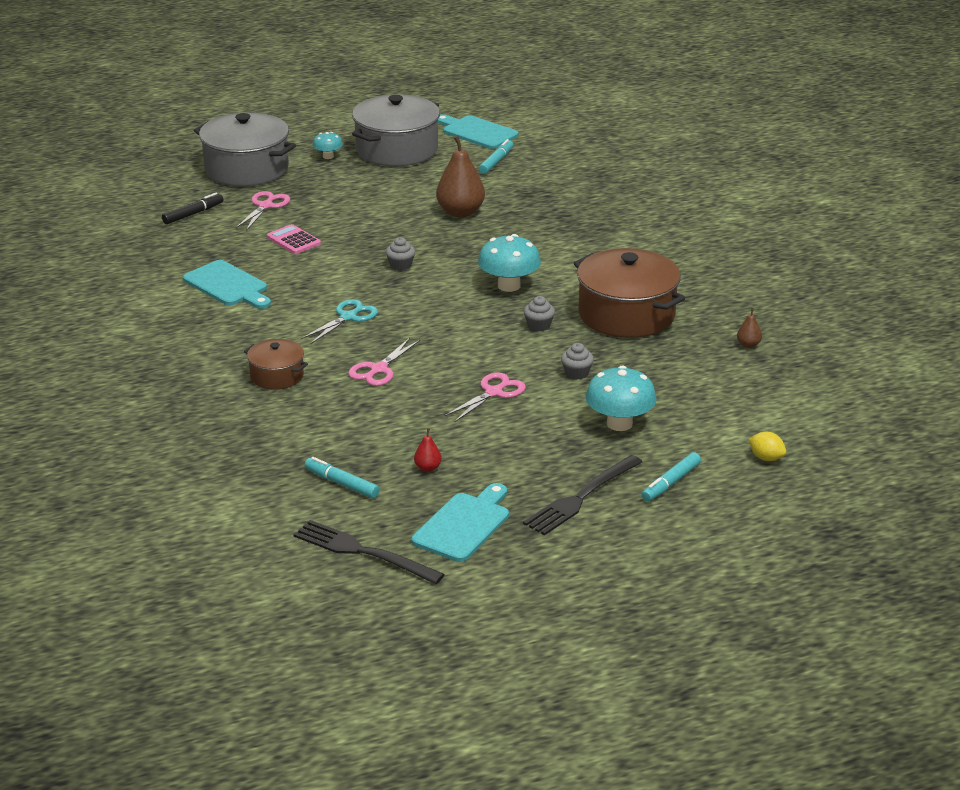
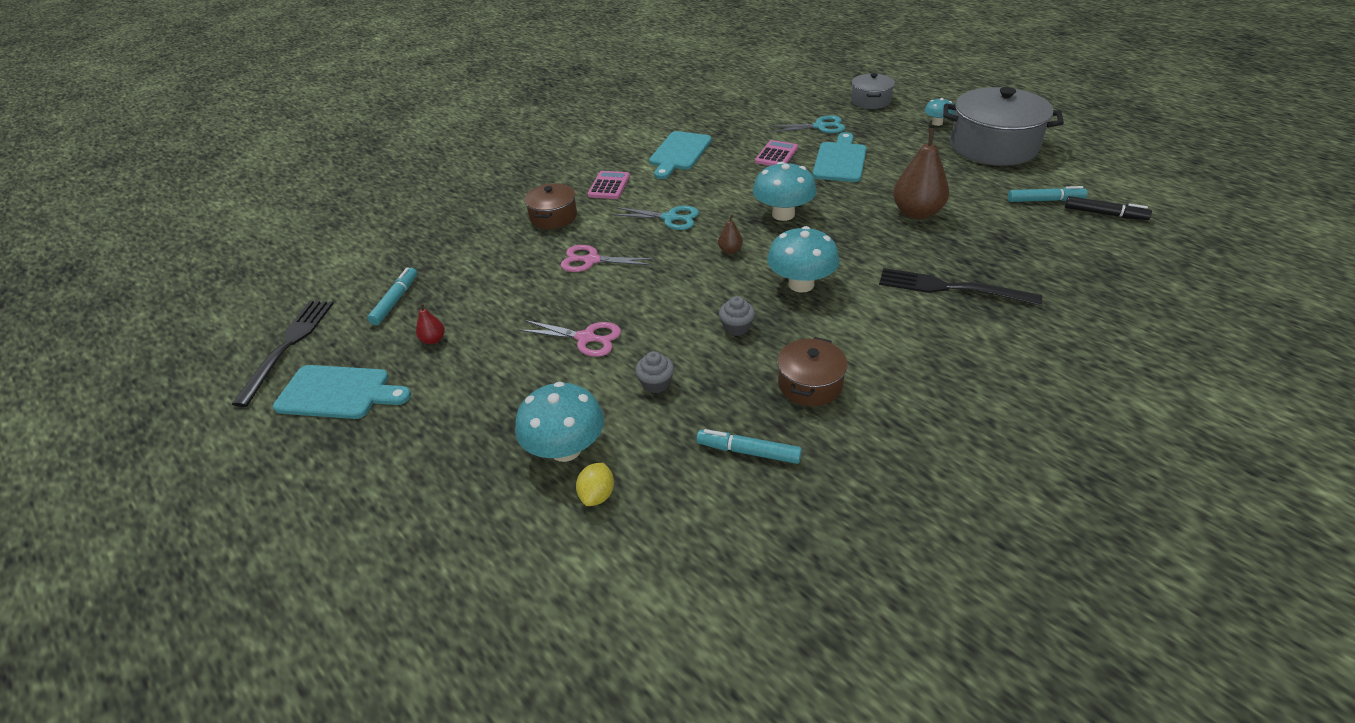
camera: 70 degrees right, 10 degrees up
(193, 214) = (776, 106): black marker -> black marker (1105, 214)
(246, 169) = (870, 101): grey pot -> grey pot, size x0.52
(249, 335) = (609, 186): none -> pink calculator
(265, 206) = (820, 127): pink scissors -> turquoise scissors
(400, 265) = (783, 214): grey cupcake -> turquoise mushroom
(477, 132) = (1090, 172): turquoise cutting board -> turquoise cutting board (840, 160)
(580, 498) = (401, 462): black fork -> black fork (949, 288)
(626, 315) = (810, 384): brown pot -> brown pot, size x0.52
(670, 483) = (450, 534): turquoise marker -> turquoise marker (748, 452)
(748, 345) = (821, 520): brown pear -> brown pear (730, 250)
(766, 458) = (538, 622): yellow lemon -> yellow lemon (597, 495)

